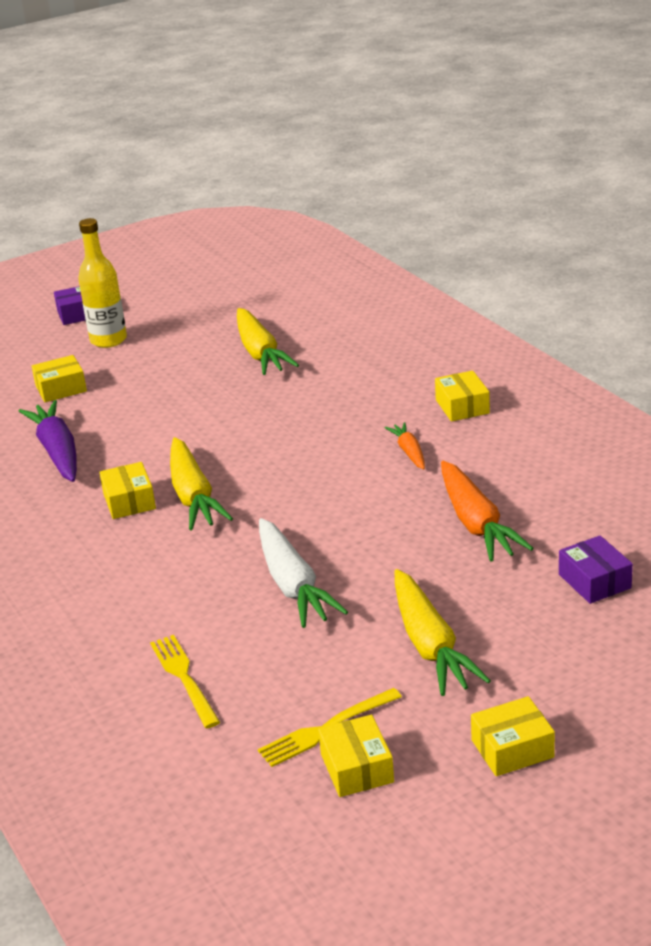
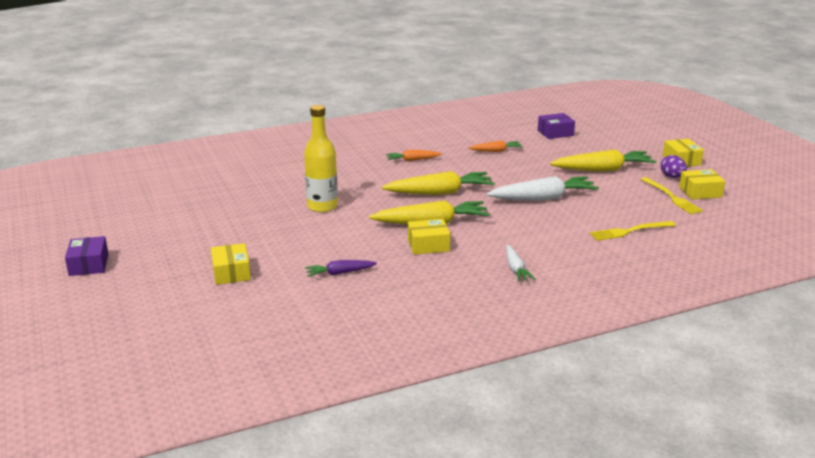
camera: 85 degrees left, 5 degrees down
(57, 451) = (339, 273): purple carrot -> purple carrot, size x0.54
(63, 576) = (516, 269): none -> white carrot
(108, 340) = (159, 251): yellow bottle -> yellow bottle (322, 206)
(260, 353) = (243, 194): yellow carrot -> yellow carrot (440, 193)
(421, 732) = (672, 177): none -> purple egg
(462, 406) = (368, 143): yellow box -> none
(476, 523) = (496, 151): orange carrot -> orange carrot, size x0.54

